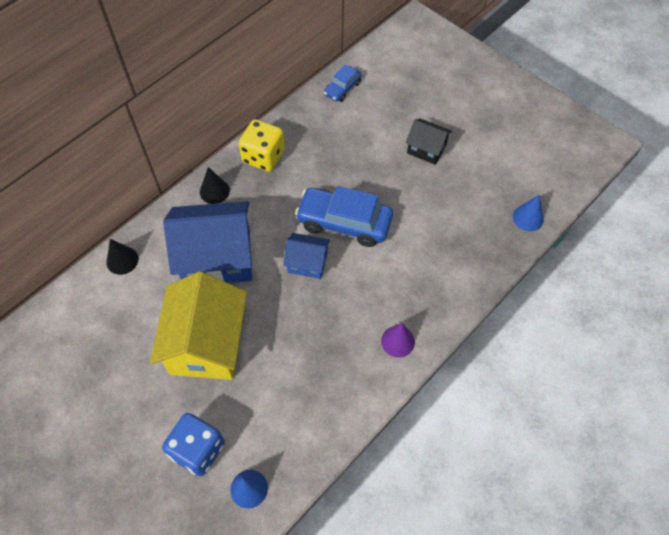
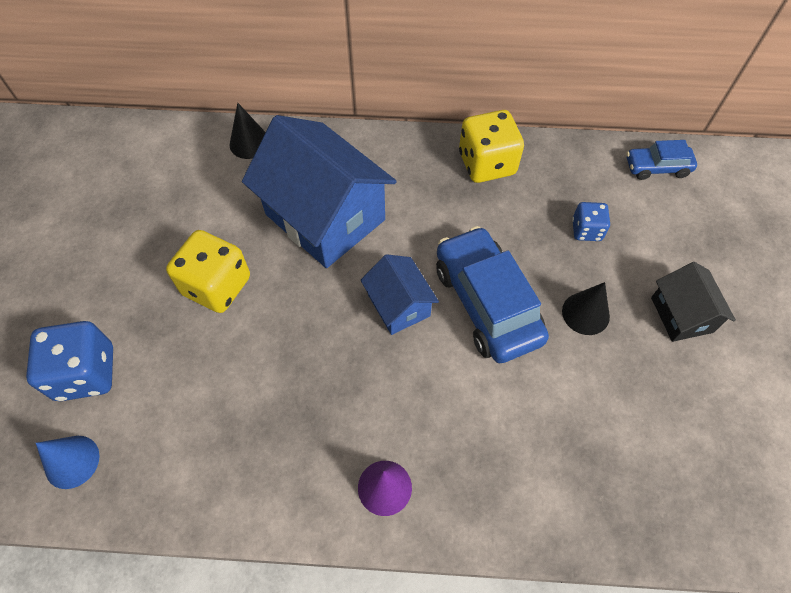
camera: 50 degrees right, 0 degrees up
(207, 343) = (217, 286): yellow house -> yellow dice
(214, 191) = (400, 155): black cone -> black cone (585, 313)
(347, 147) = (586, 230): none -> blue dice
(528, 218) = (724, 523): blue cone -> none

